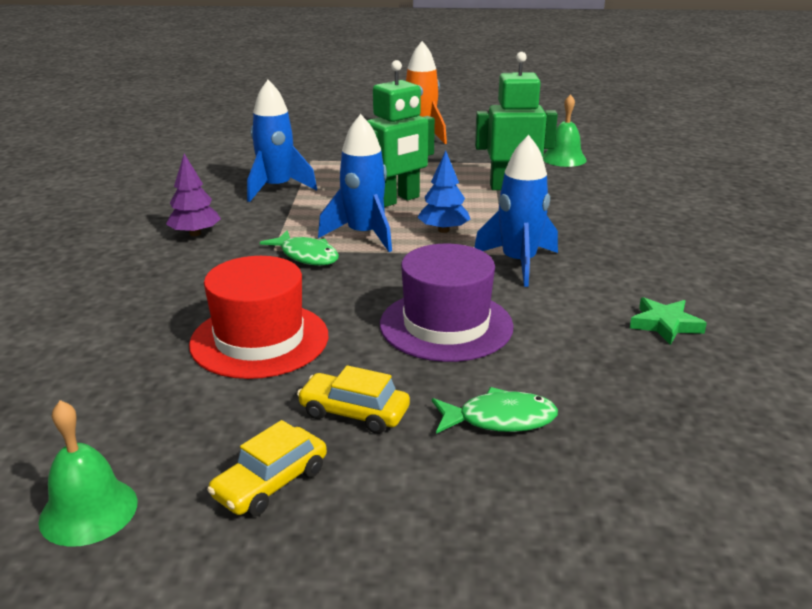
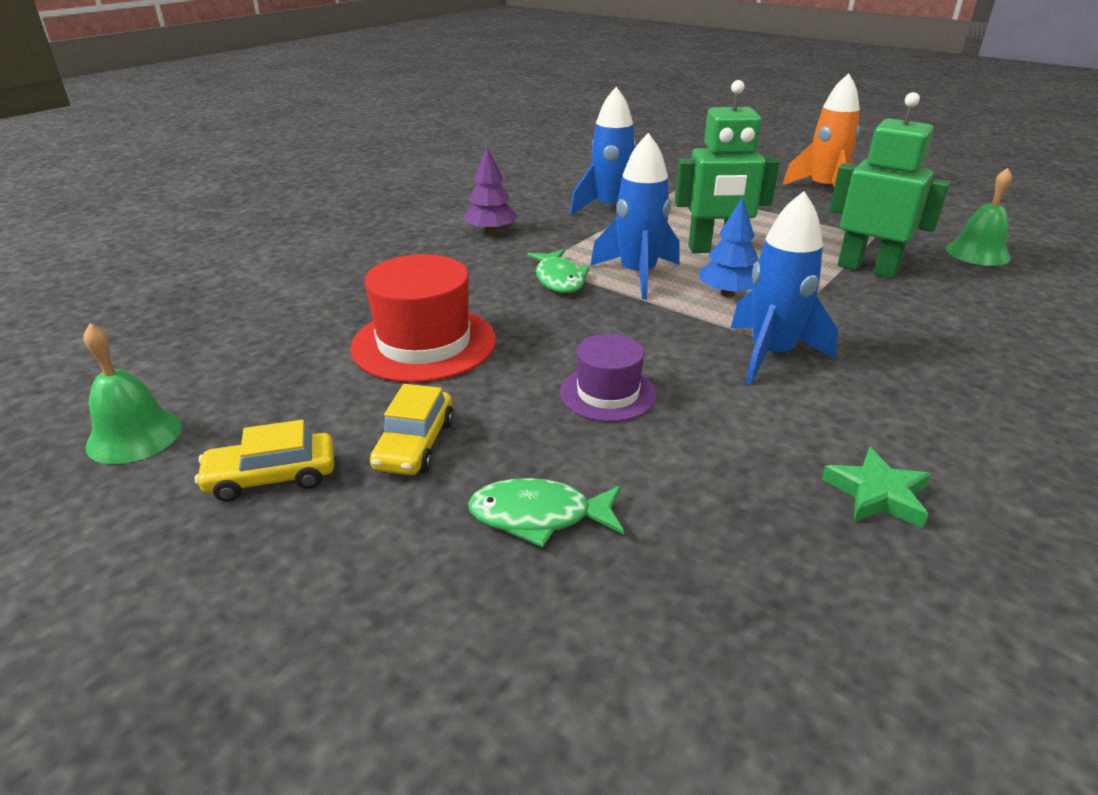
camera: 35 degrees right, 5 degrees up
(354, 413) = (415, 445): yellow car -> yellow car turned 135 degrees counterclockwise
(446, 325) = (608, 393): purple hat -> purple hat, size x0.61
(499, 419) = (539, 516): green fish -> green fish turned 150 degrees clockwise

